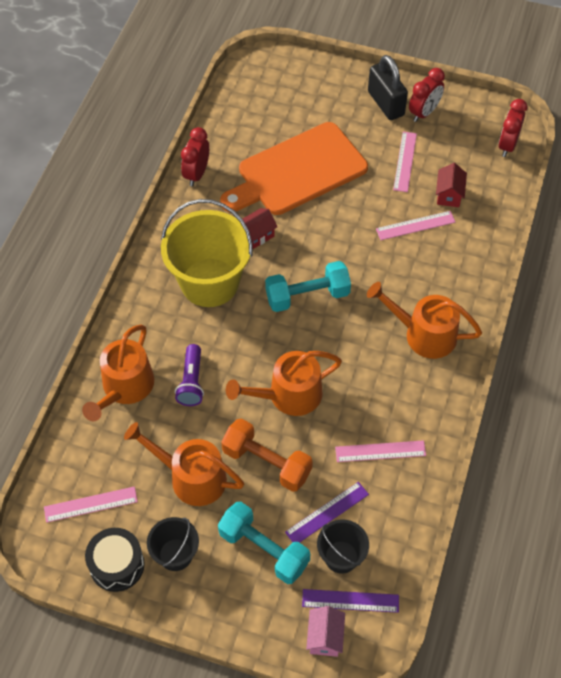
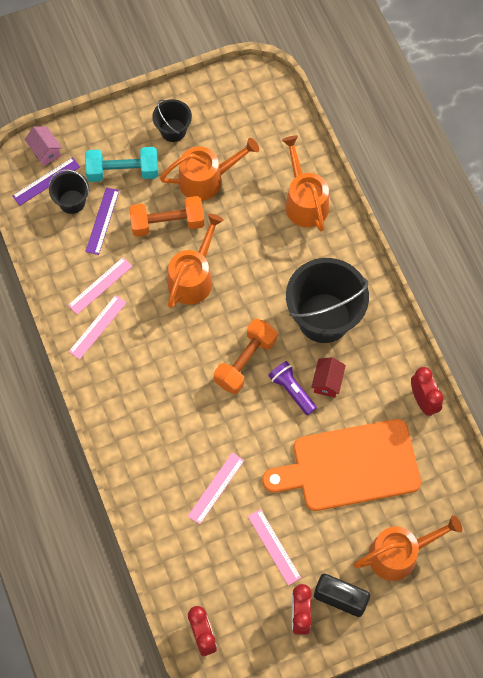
camera: 140 degrees right, 10 degrees up
(90, 504) = (251, 119): pink ruler -> pink ruler (97, 327)
(117, 565) = (202, 100): black drum -> none
(191, 382) = (265, 238): purple flashlight -> purple flashlight (292, 390)
(209, 282) = (324, 318): yellow bucket -> black bucket
(297, 171) = (349, 466): orange cutting board -> orange cutting board turned 120 degrees counterclockwise
(307, 296) = (245, 361): turquoise dumbbell -> orange dumbbell
(424, 334) = (136, 395): orange watering can -> orange watering can (399, 554)
(449, 194) = (212, 540): red house -> none

